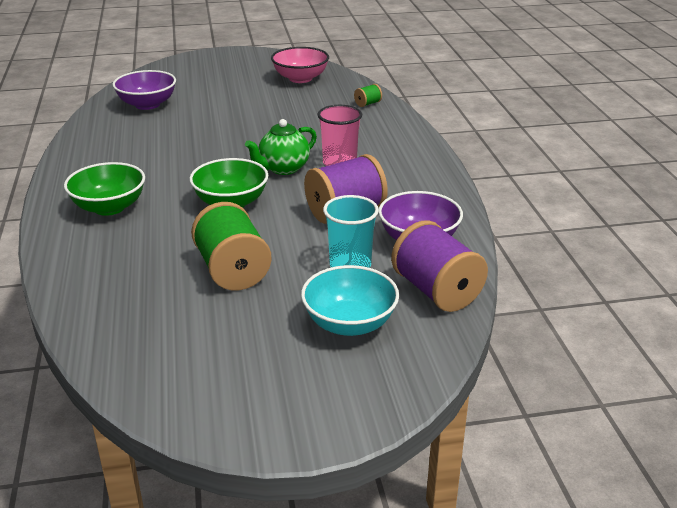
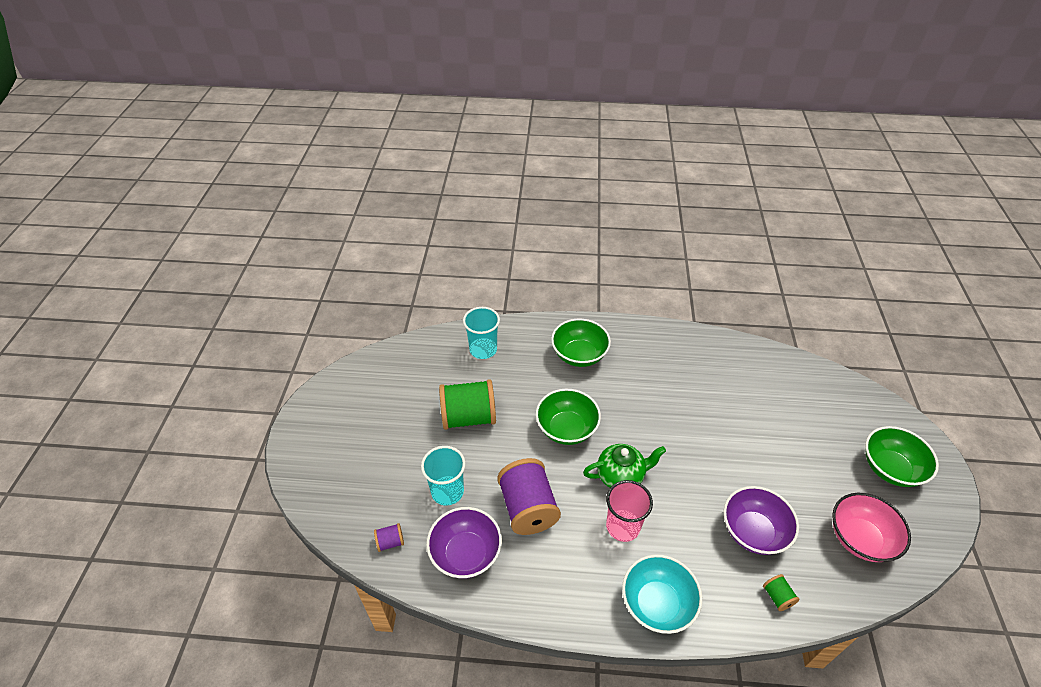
camera: 105 degrees right, 15 degrees up
(103, 281) = (483, 349): none -> turquoise cup
(147, 104) = (778, 387): purple bowl -> purple bowl (753, 531)
(229, 68) = (890, 468): none -> green bowl
(283, 168) = (620, 476): green teapot -> green teapot turned 105 degrees clockwise
(349, 323) = (379, 474): turquoise bowl -> turquoise bowl (657, 604)
(436, 291) = (390, 542): purple spool -> purple spool, size x0.43

